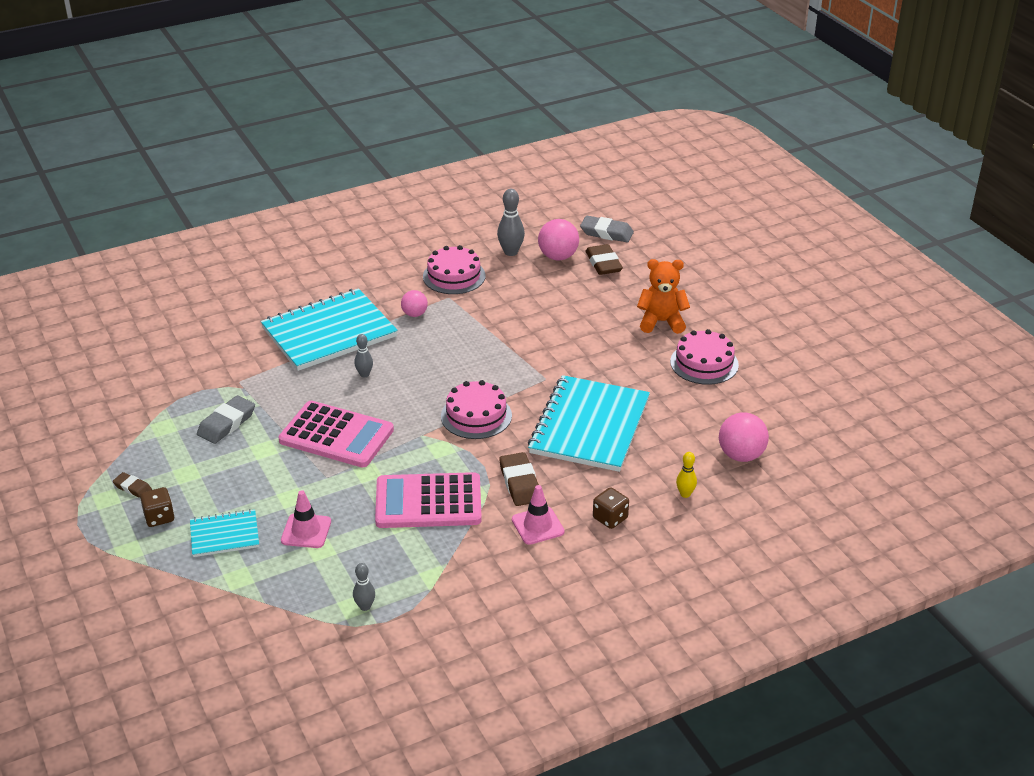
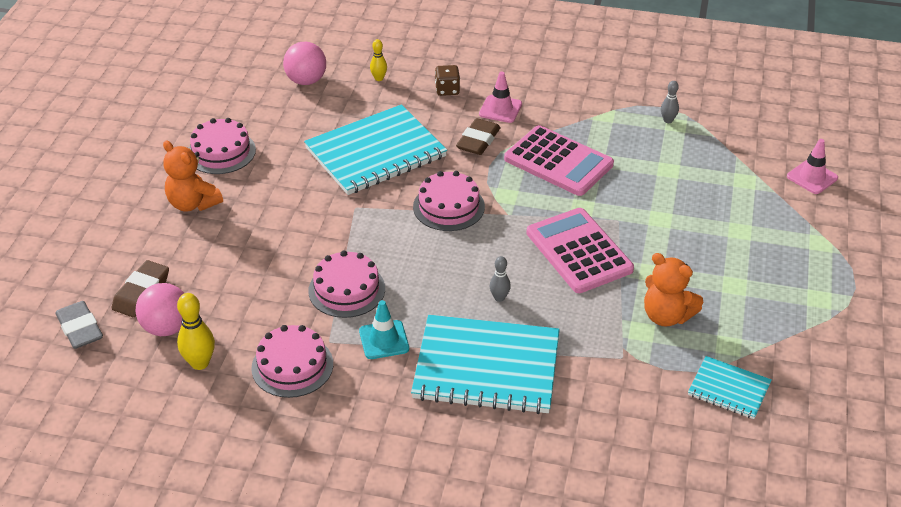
camera: 140 degrees left, 5 degrees up
(132, 488) = (790, 296): brown eraser -> none
(159, 517) = (780, 257): brown dice -> none
(224, 535) = (735, 216): turquoise notebook -> turquoise notebook (729, 389)
(226, 423) = (666, 316): grey eraser -> orange teddy bear
(306, 531) = (669, 187): pink traffic cone -> pink traffic cone (812, 177)
(414, 314) = (384, 340): pink ball -> turquoise traffic cone
(477, 327) = (346, 289): none -> pink cake
(511, 252) = (200, 363): grey bowling pin -> yellow bowling pin

